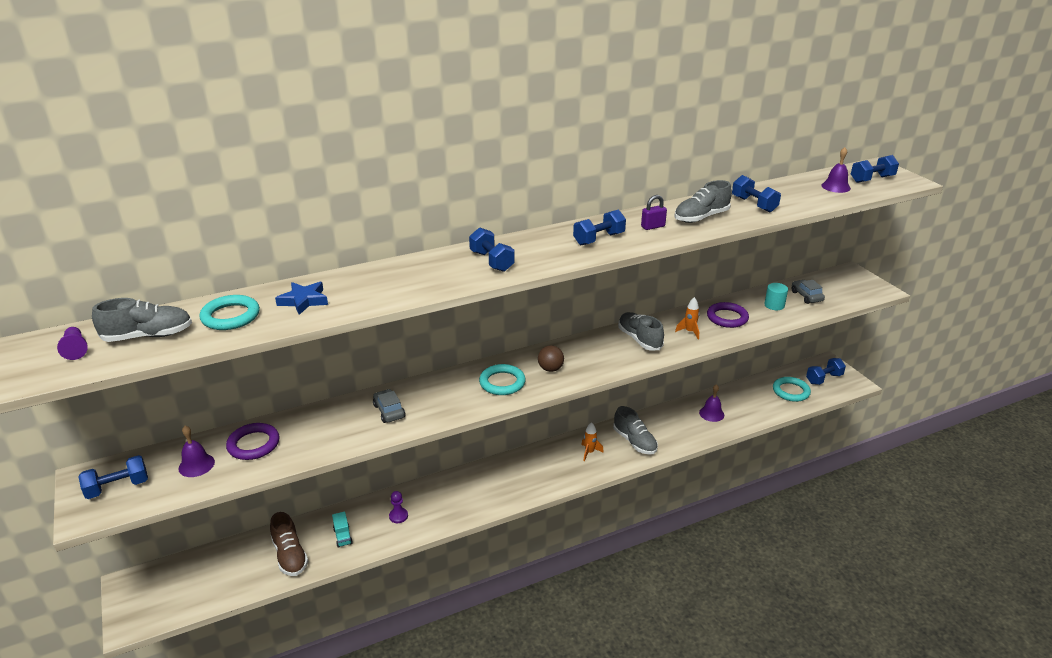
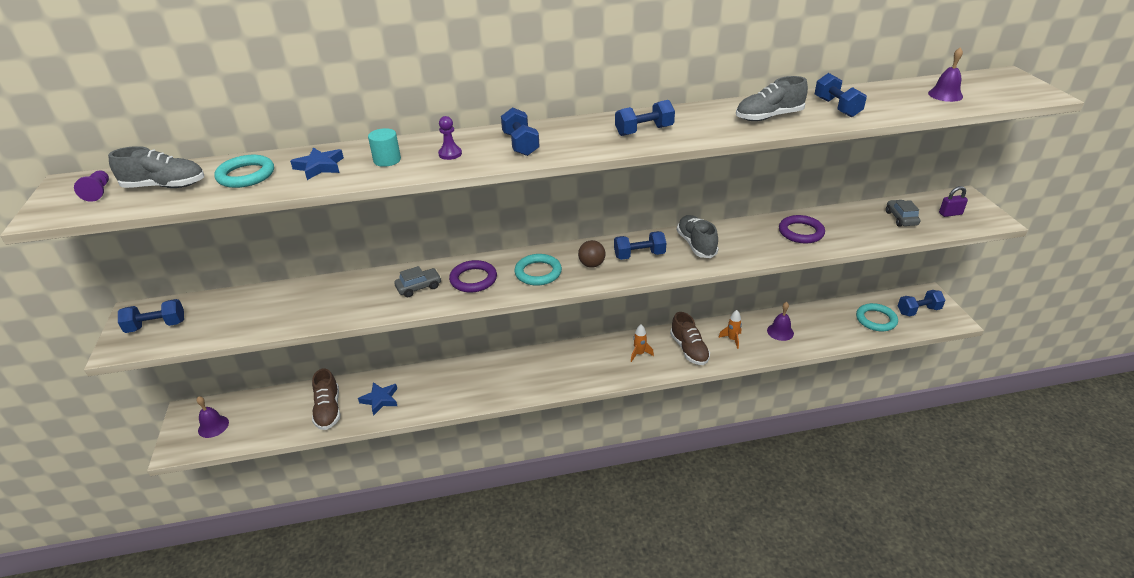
camera: 15 degrees right, 5 degrees up
(196, 465) = (229, 315): purple bell -> purple bell (213, 426)
(253, 444) = (285, 302): purple ring -> purple ring (473, 279)
(343, 536) = (380, 400): turquoise truck -> blue star
(389, 411) = (419, 287): grey car -> grey car turned 75 degrees clockwise
(398, 516) = (436, 389): purple pawn -> purple pawn (450, 154)
(634, 442) = (689, 349): grey shoe -> brown shoe
(653, 226) = (709, 122): purple padlock -> purple padlock (950, 214)
(689, 332) = (753, 243): orange rocket -> orange rocket (732, 339)
(774, 305) = (859, 224): turquoise cylinder -> turquoise cylinder (387, 160)
(872, 179) = (994, 89): blue dumbbell -> blue dumbbell (639, 255)

